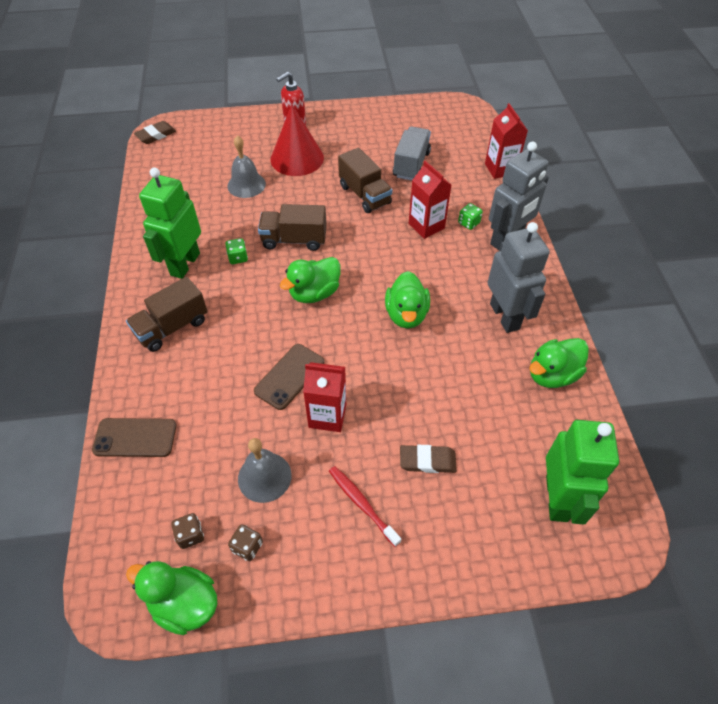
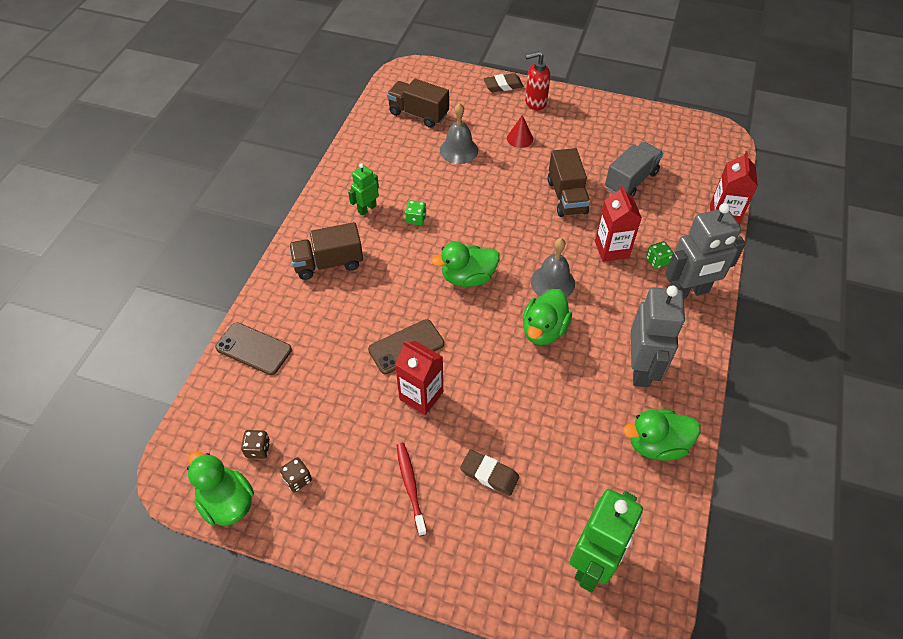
camera: 25 degrees right, 0 degrees up
(156, 135) = (401, 75): brown eraser -> brown eraser (503, 85)
(185, 264) = (367, 209): green robot -> green robot, size x0.53
(264, 477) = (340, 426): grey bell -> grey bell (552, 282)
(294, 240) = (475, 219): brown truck -> brown truck (418, 114)
(297, 158) = (520, 138): red cone -> red cone, size x0.48

